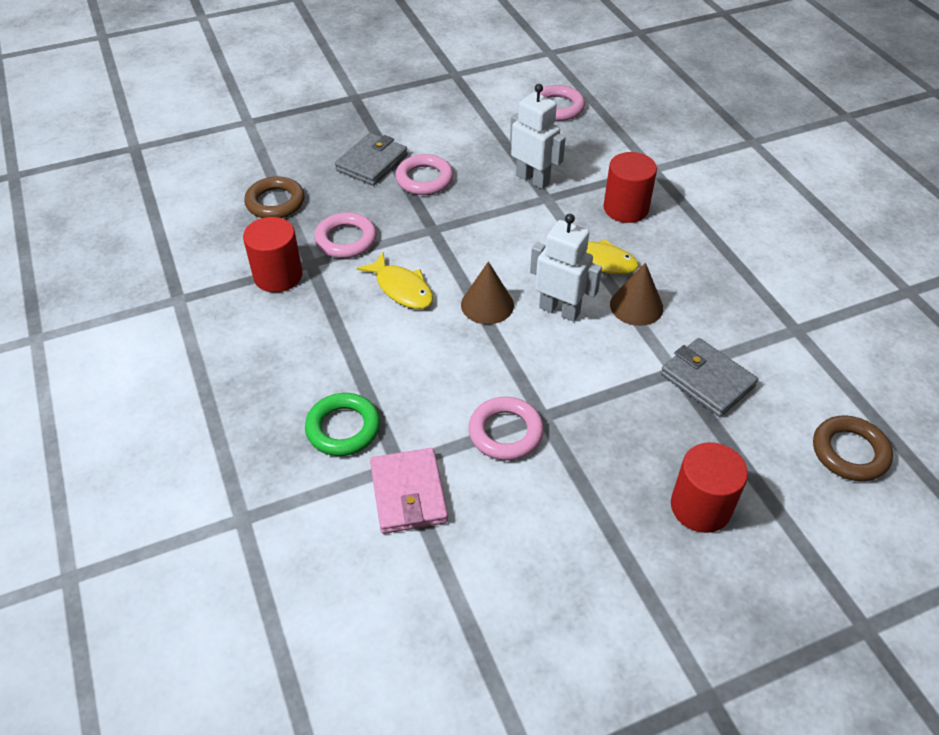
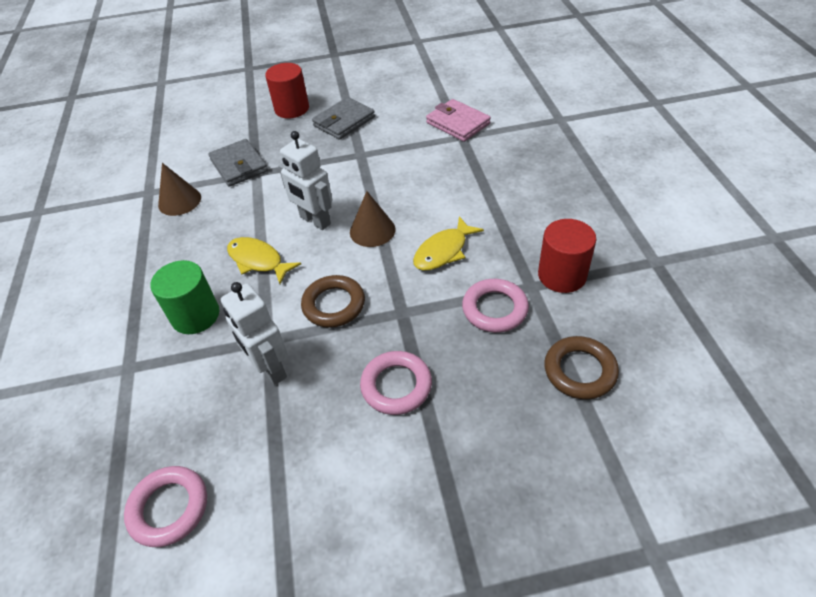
camera: 165 degrees left, 0 degrees up
(343, 428) = (498, 157): green ring -> none
(372, 163) = (459, 424): grey wallet -> grey wallet (344, 121)
(402, 288) = (443, 251): yellow fish -> yellow fish turned 105 degrees counterclockwise
(408, 493) = (458, 123): pink wallet -> pink wallet turned 45 degrees counterclockwise
(505, 432) = (388, 147): pink ring -> none
(626, 208) = (195, 315): red cylinder -> green cylinder
(636, 306) = (252, 219): brown cone -> brown cone (179, 201)
(849, 452) = (187, 125): brown ring -> brown ring (334, 305)

